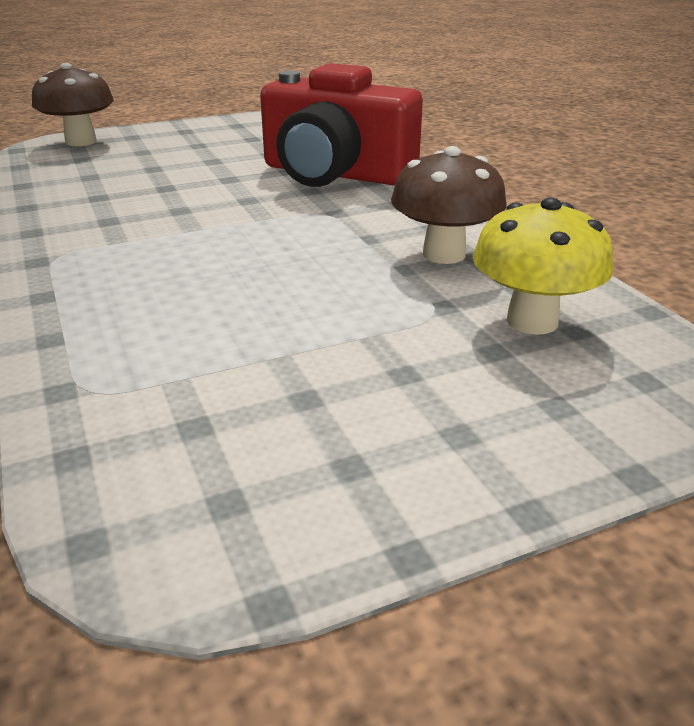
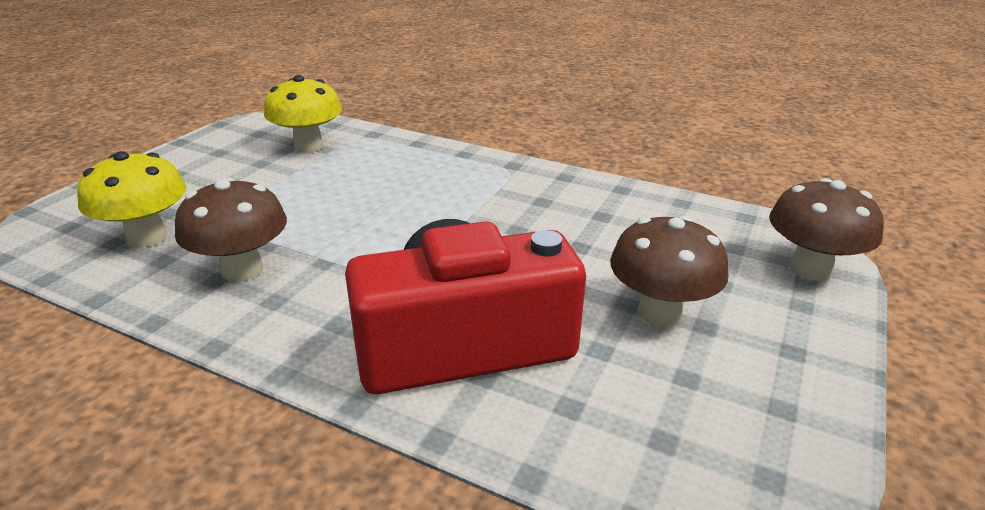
camera: 140 degrees right, 0 degrees up
(193, 405) = (308, 146): none -> yellow mushroom
(206, 153) = (659, 312): none -> brown mushroom

